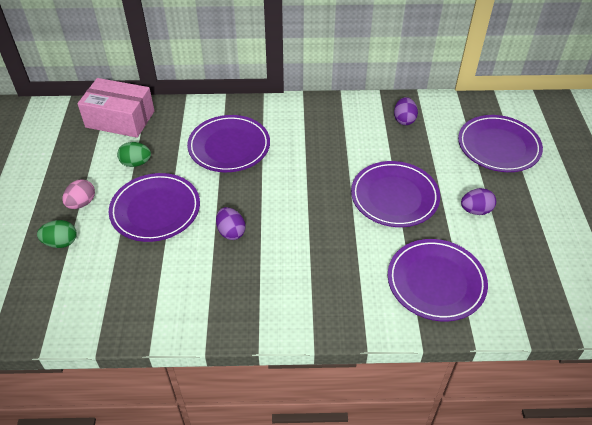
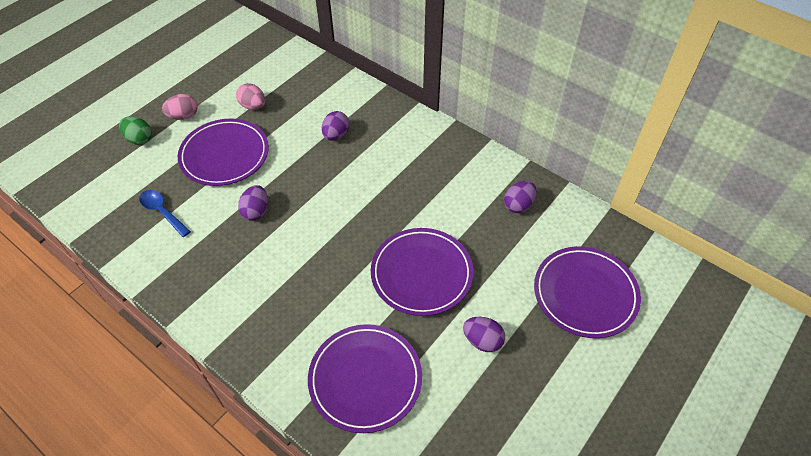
camera: 40 degrees right, 5 degrees up
(120, 119) = (282, 61): pink box -> none
(136, 163) = (253, 106): green egg -> pink egg
(153, 280) = (162, 212): none -> blue spoon
(229, 146) = (336, 135): purple plate -> purple egg

